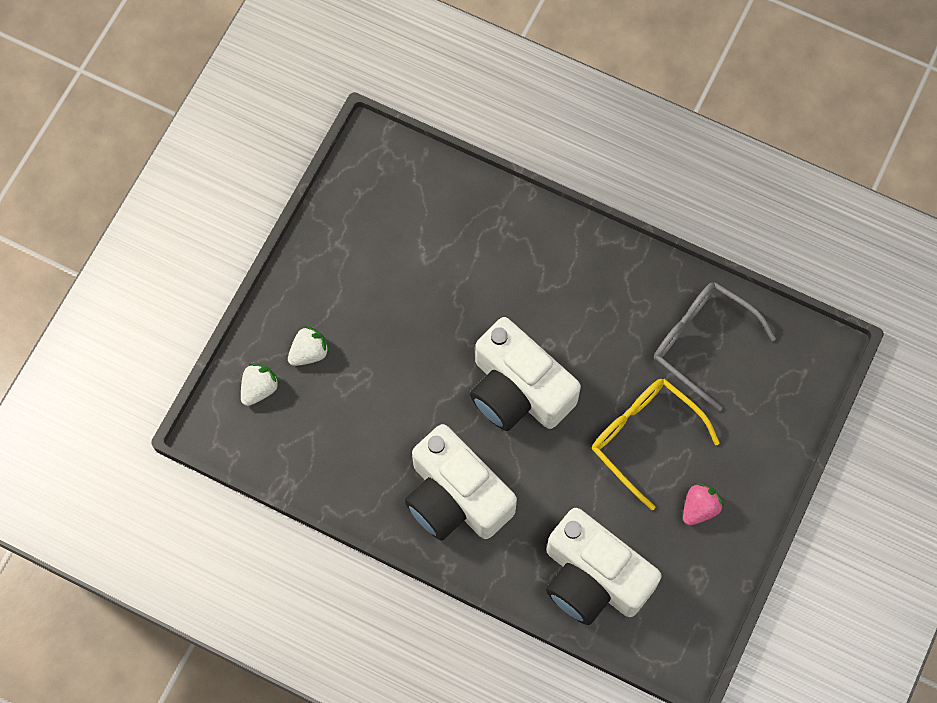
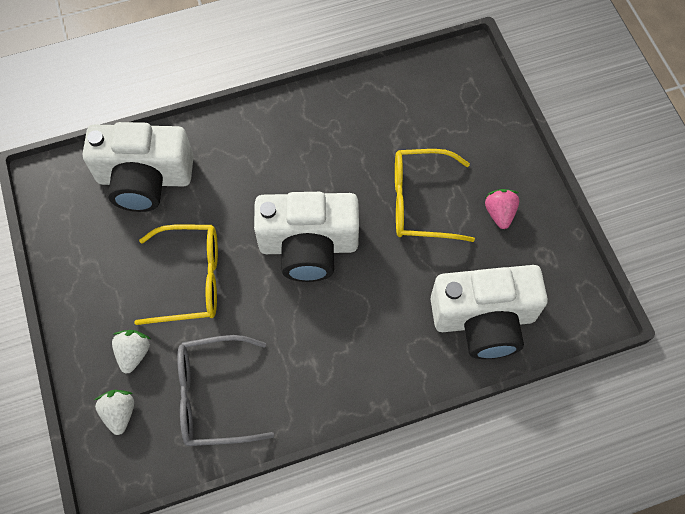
camera: 45 degrees left, 5 degrees down
(403, 333) = (190, 279): none -> yellow glasses
(456, 497) = (339, 354): white camera -> white camera (145, 179)
(702, 343) = (393, 115): grey glasses -> grey glasses (214, 396)

